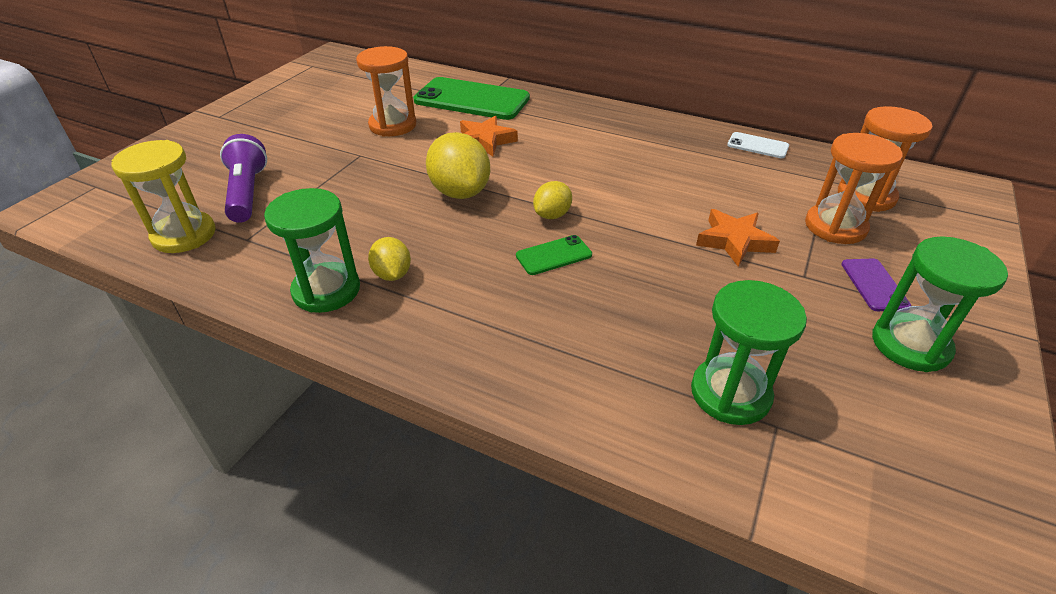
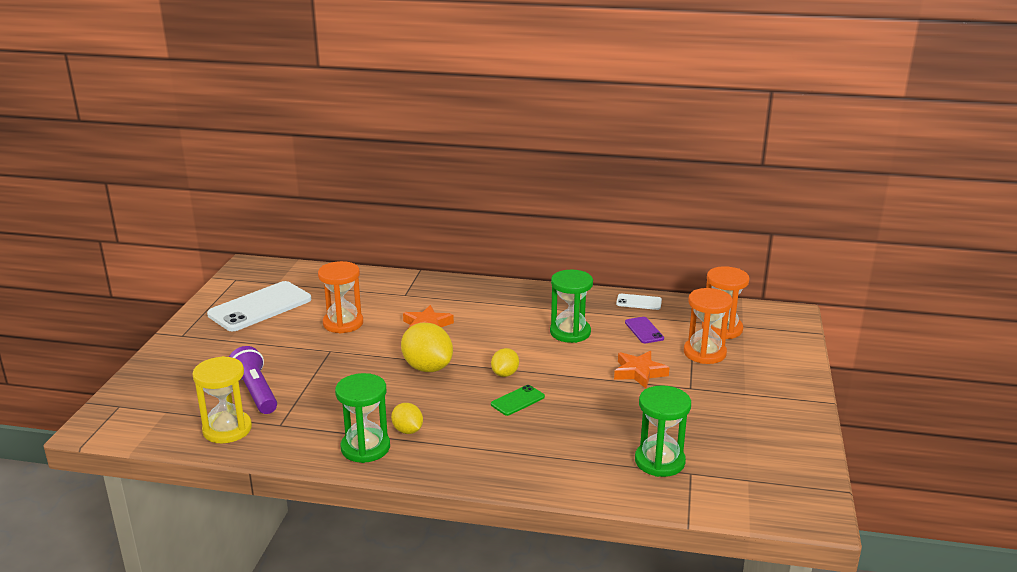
camera: 15 degrees left, 15 degrees down
(317, 96) = (260, 307): none -> white phone
(472, 99) = (398, 293): green phone -> none
(874, 285) = (735, 386): purple phone -> purple phone (644, 330)
(910, 345) = (761, 417): green hourglass -> green hourglass (570, 332)

